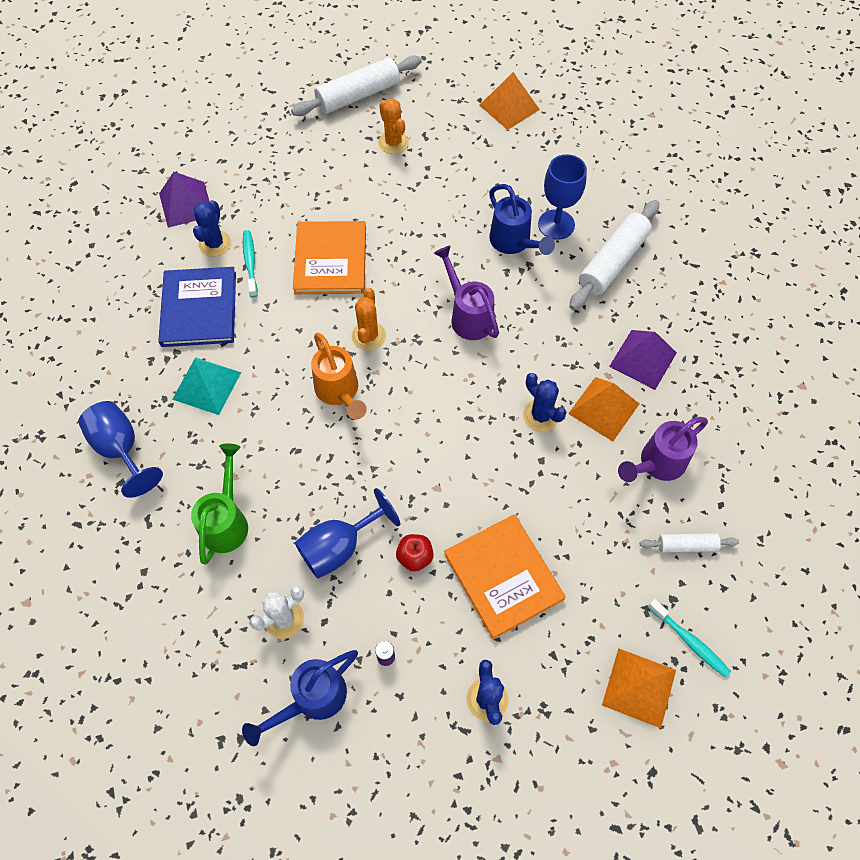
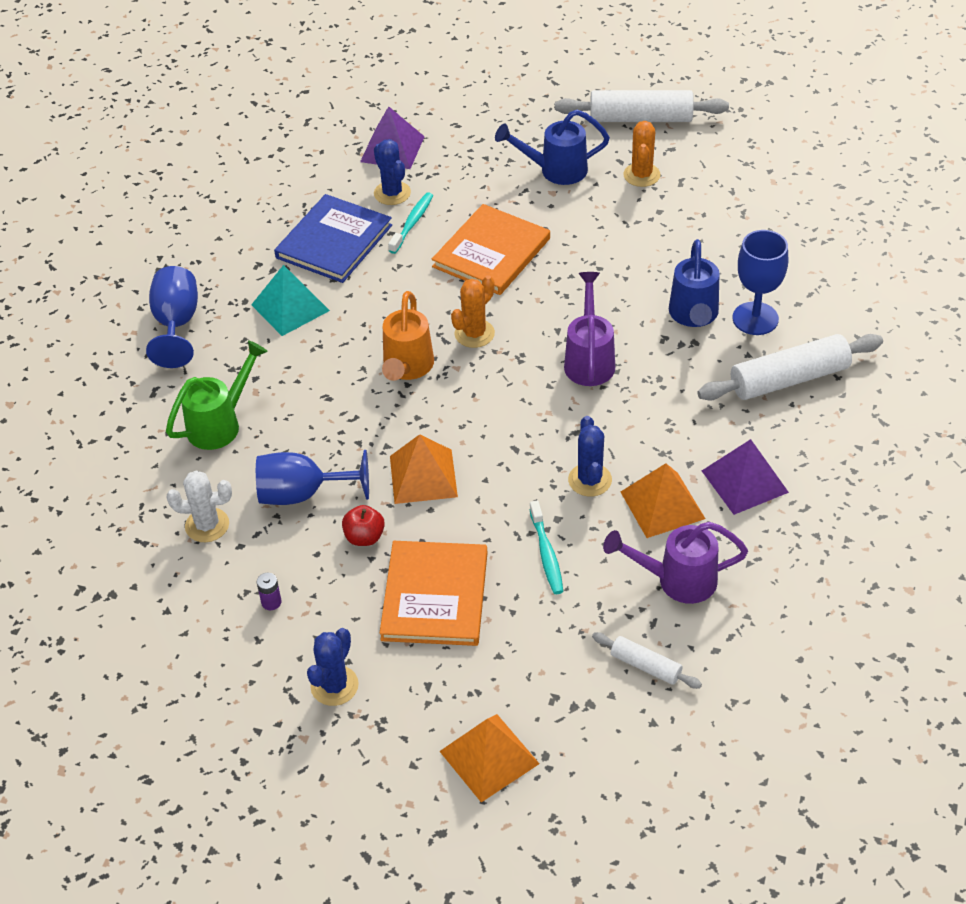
camera: 35 degrees right, 15 degrees down
(215, 244) = (392, 193): blue cactus -> blue cactus turned 75 degrees counterclockwise
(312, 699) = (179, 600): blue watering can -> blue watering can (555, 170)
(509, 107) = (797, 190): orange pyramid -> orange pyramid (423, 476)
(689, 641) = (575, 748): turquoise toothbrush -> turquoise toothbrush (546, 554)

